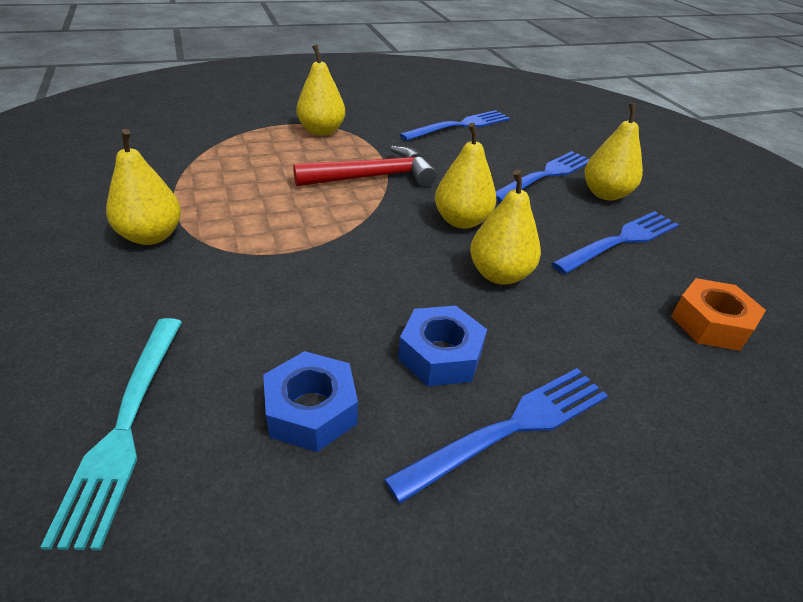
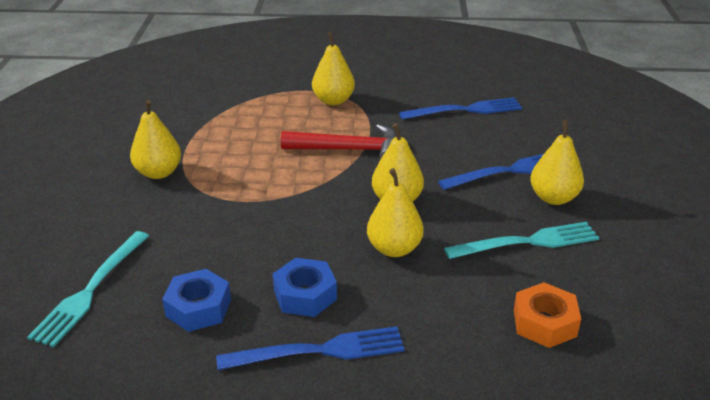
camera: 25 degrees right, 5 degrees down
(621, 241) = (528, 242): blue fork -> turquoise fork

